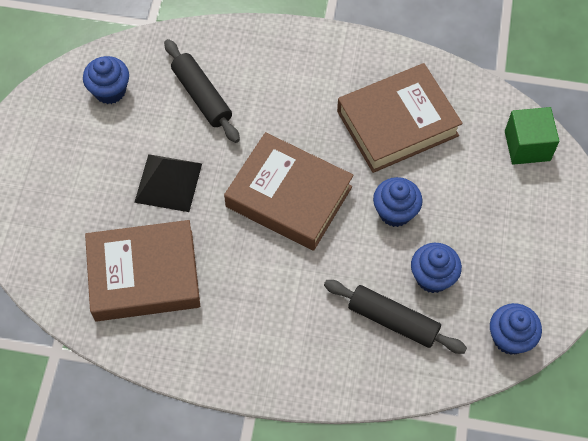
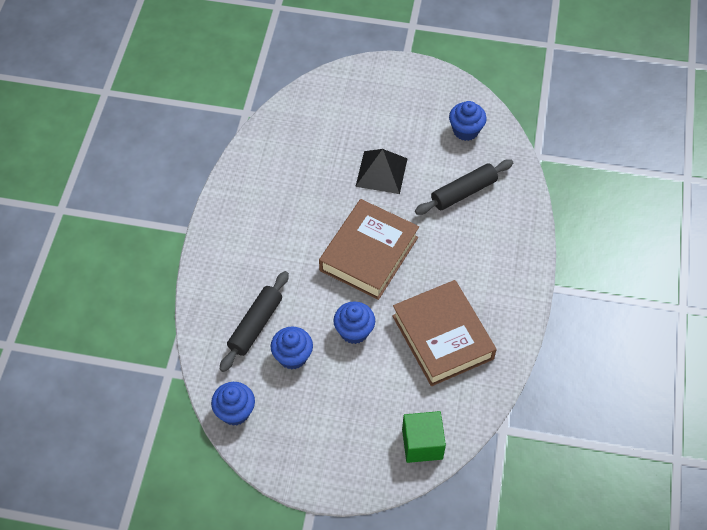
camera: 90 degrees right, 5 degrees down
(144, 276) = (301, 160): brown book -> none

